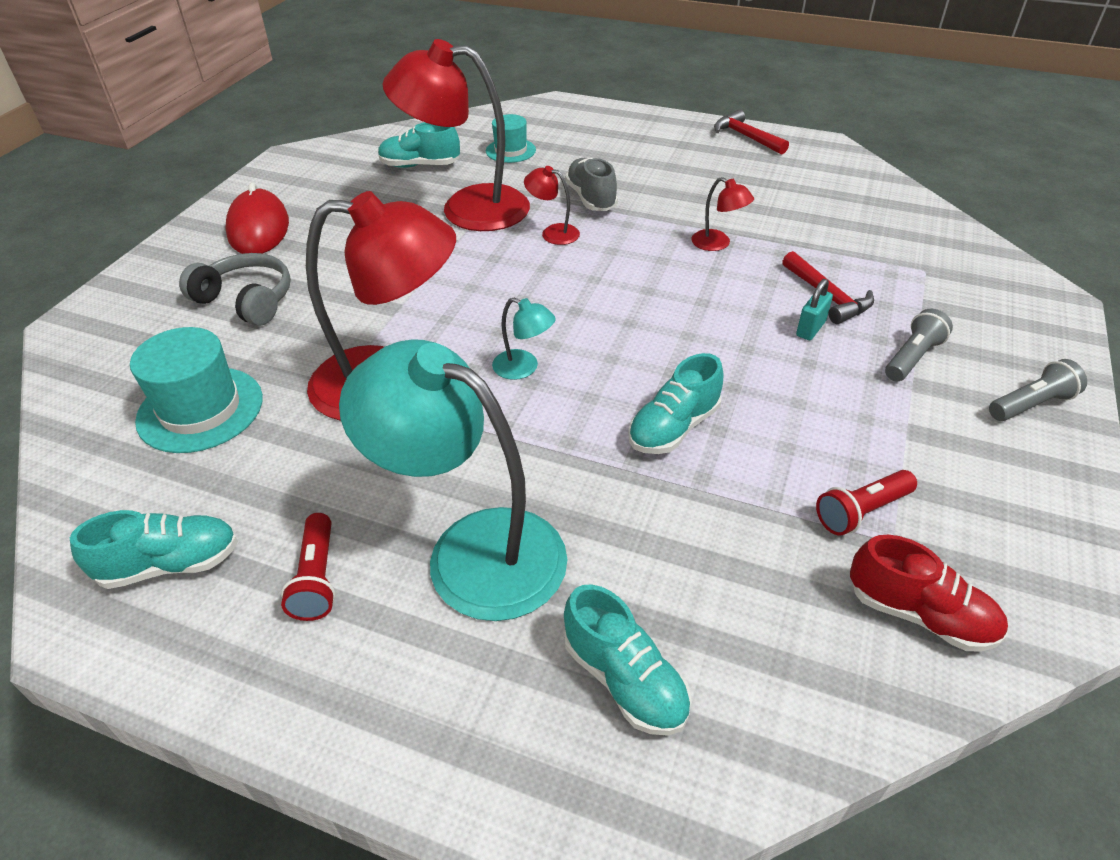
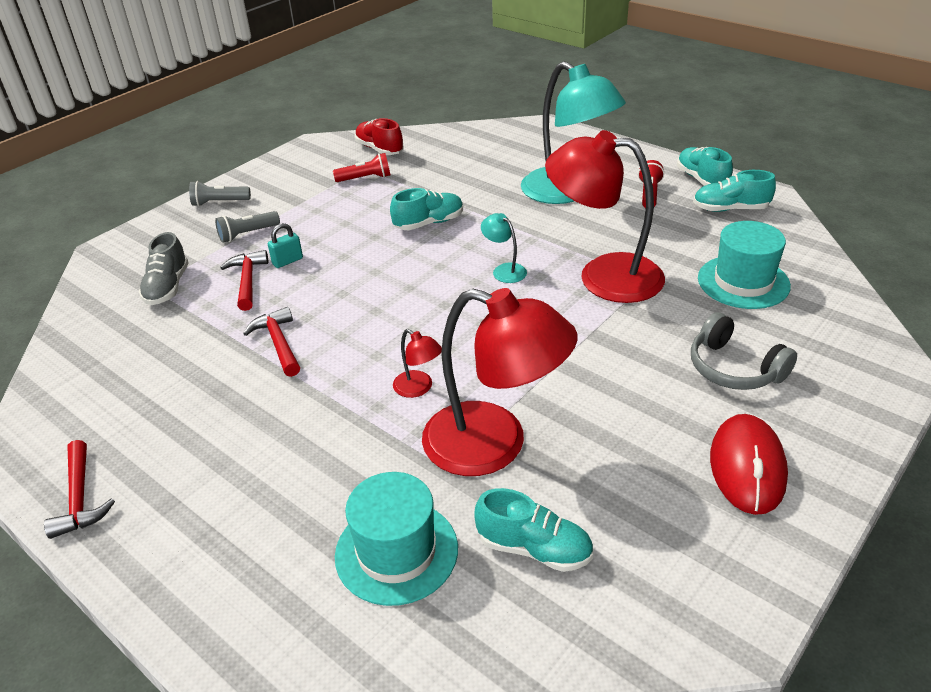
camera: 160 degrees left, 5 degrees down
(510, 150) = (396, 551): turquoise hat -> turquoise hat, size x1.64
(591, 198) = (350, 429): grey shoe -> grey shoe (167, 287)
(624, 679) = (515, 150): turquoise shoe -> turquoise shoe (701, 180)
(717, 244) = (278, 343): red lamp -> red hammer

